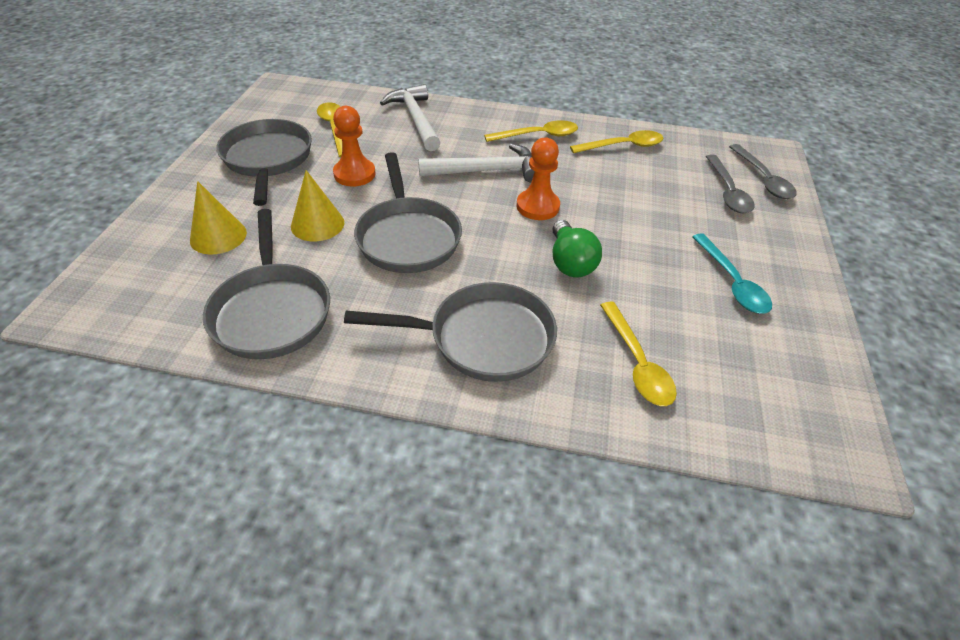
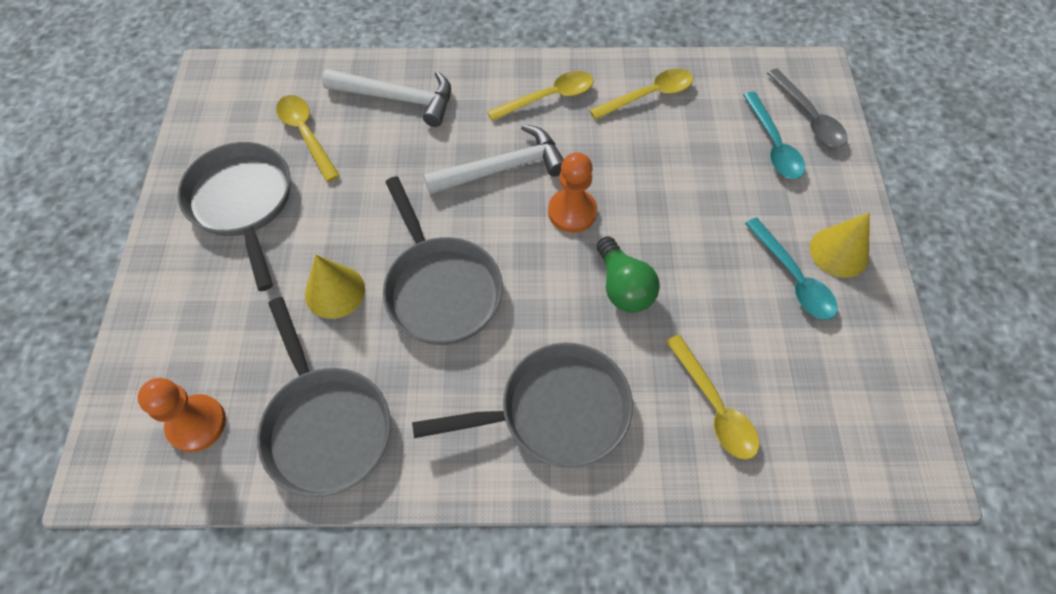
camera: 10 degrees left, 15 degrees up
(218, 236) = (228, 334): yellow cone -> yellow cone (839, 252)
(354, 174) = (353, 205): orange pawn -> orange pawn (197, 424)
(415, 119) = (398, 98): white hammer -> white hammer turned 135 degrees clockwise
(727, 192) = (773, 145): grey spoon -> turquoise spoon

